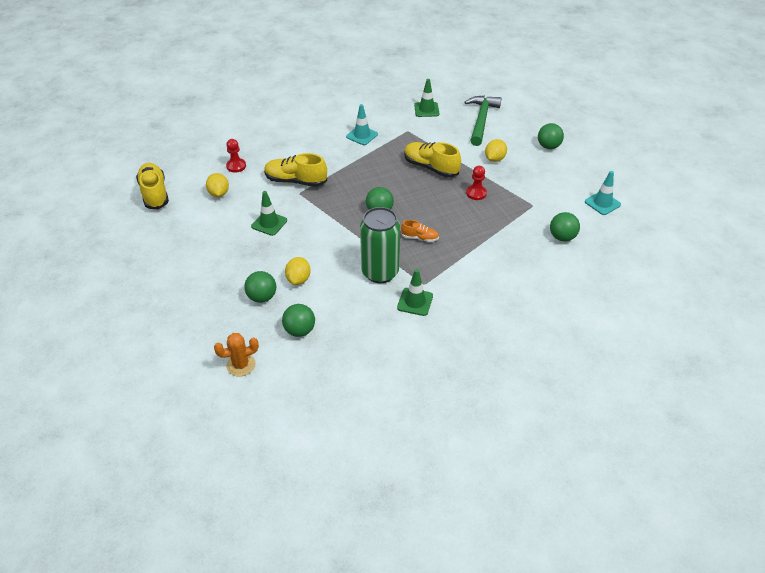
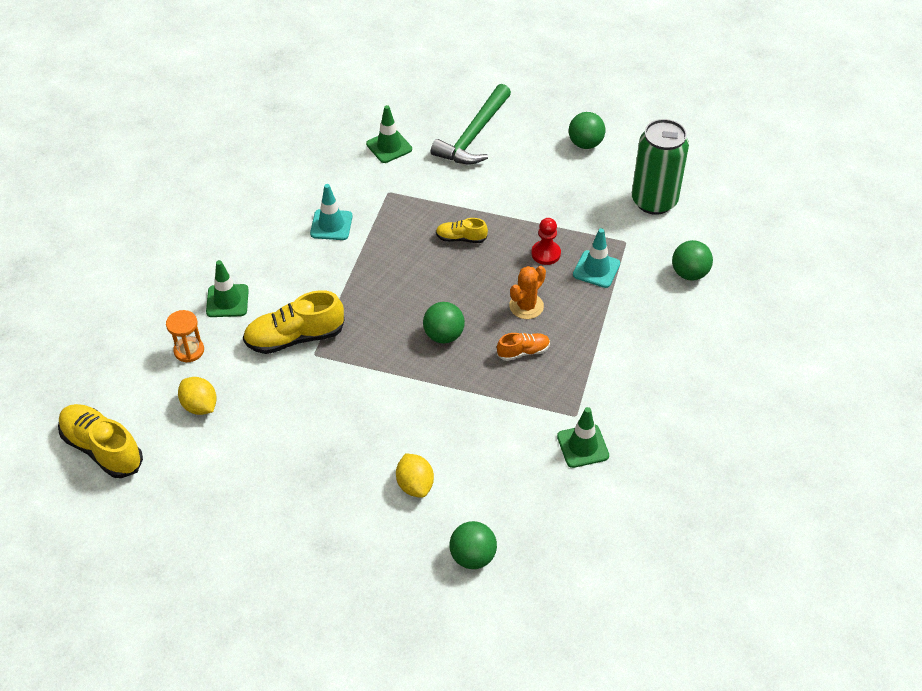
camera: 30 degrees left, 5 degrees up
(236, 166) = (189, 350): red pawn -> orange hourglass
(241, 365) = (436, 642): orange cactus -> orange cactus (526, 306)
(262, 297) = (387, 534): green ball -> none
(269, 223) = (310, 420): green traffic cone -> green traffic cone (227, 301)
(380, 272) = (510, 425): green can -> green can (654, 201)
(430, 167) = (461, 238): yellow shoe -> yellow shoe, size x0.54
(481, 120) = (473, 135): green hammer -> green hammer turned 135 degrees counterclockwise
(494, 159) = (532, 191): yellow lemon -> none
(602, 203) = (703, 203): turquoise traffic cone -> turquoise traffic cone (596, 269)

